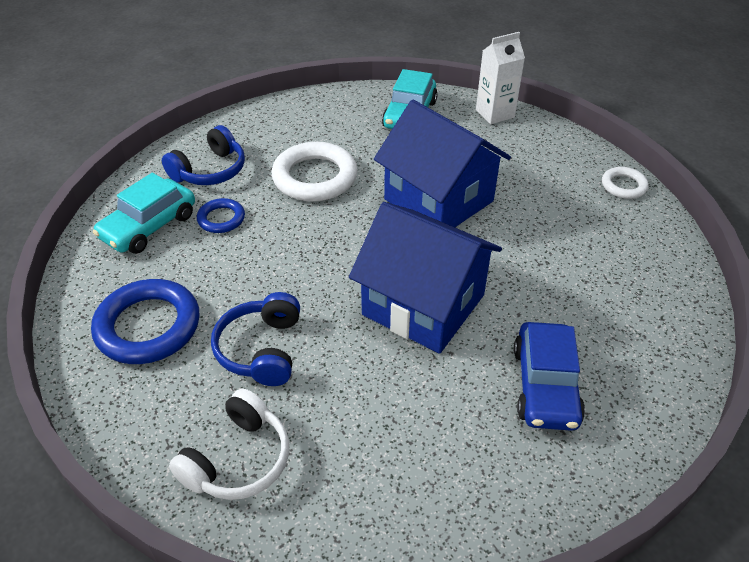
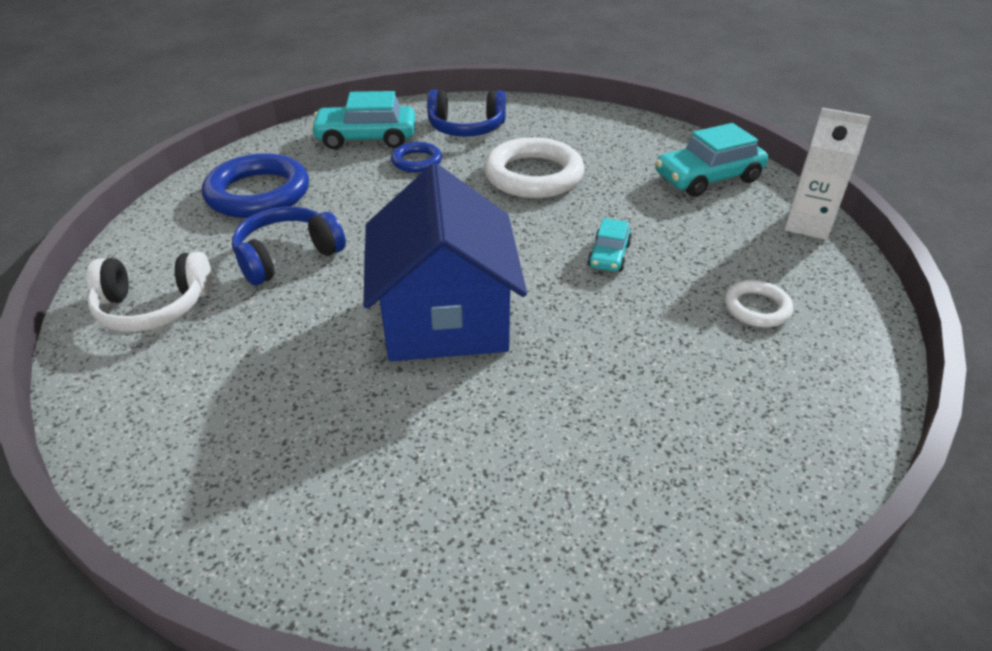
camera: 50 degrees right, 5 degrees down
(438, 200) = (609, 255): blue house -> turquoise car
(545, 385) = (423, 464): blue car -> none
(623, 186) = (856, 379): white ring -> white ring (756, 308)

